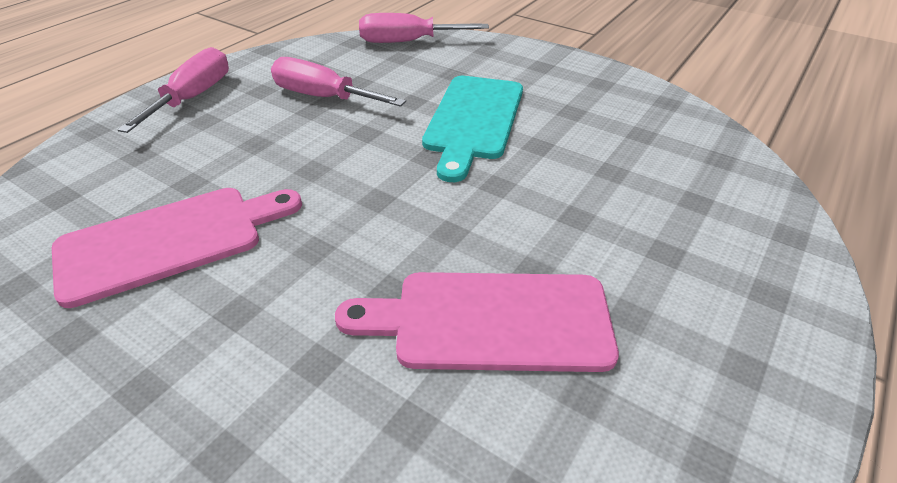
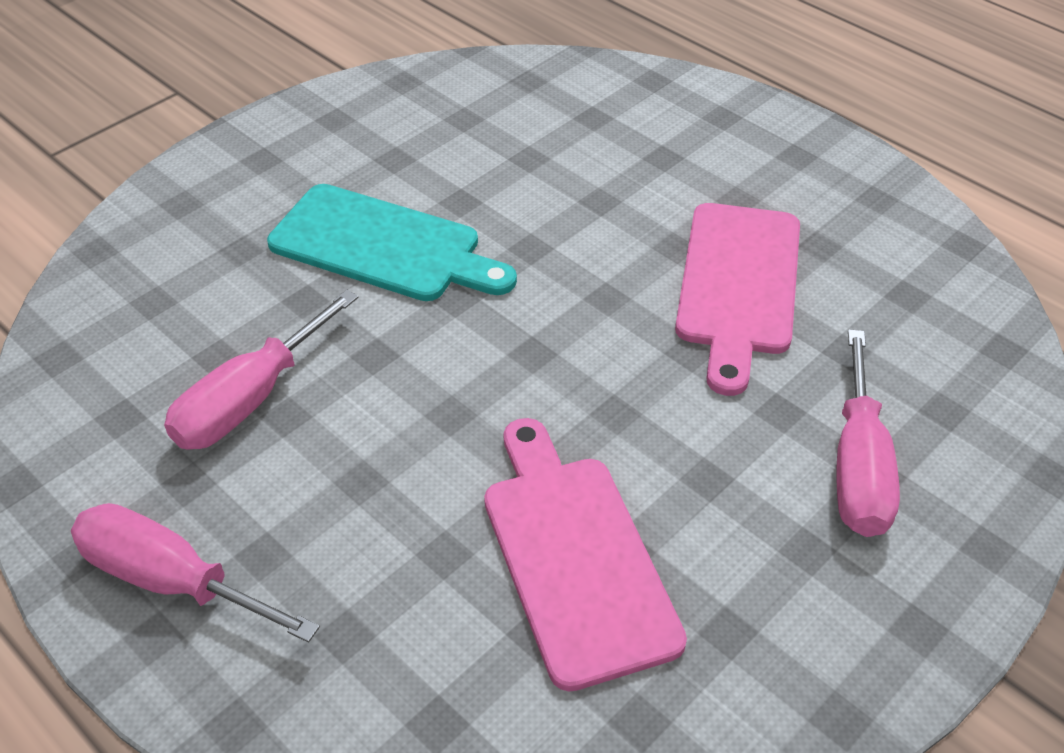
camera: 80 degrees left, 5 degrees up
(408, 42) = (101, 286): pink screwdriver -> pink screwdriver (858, 467)

